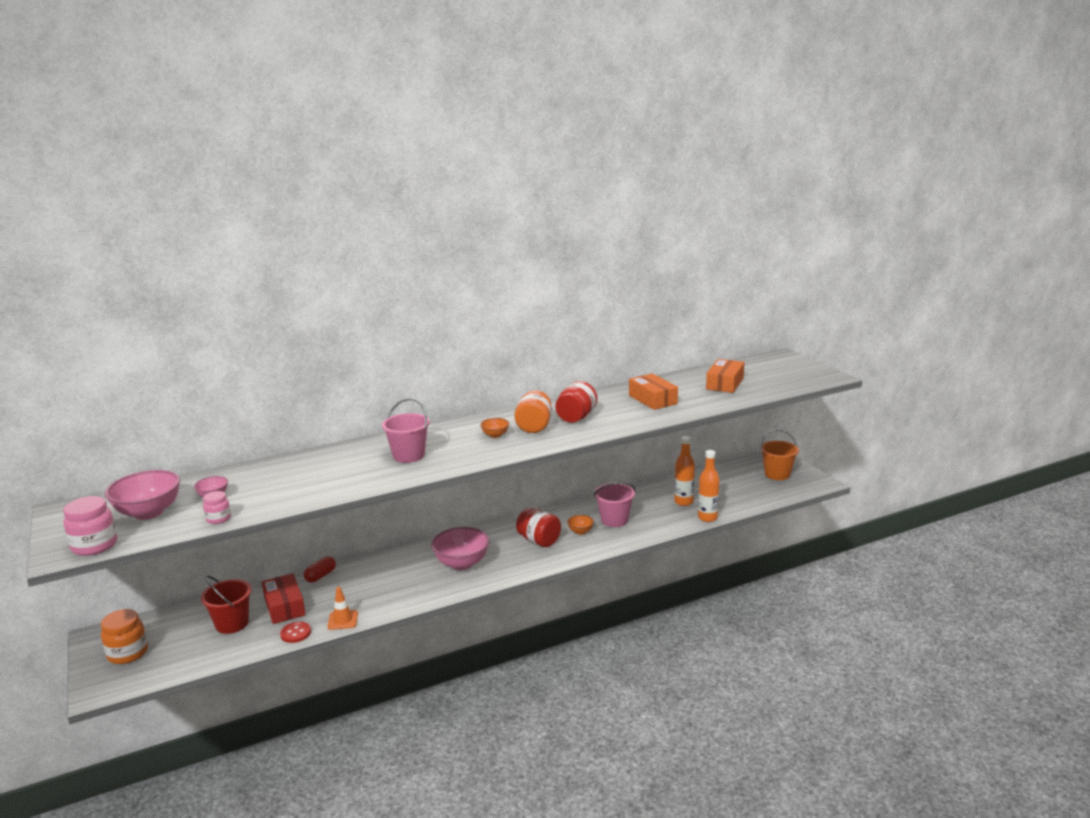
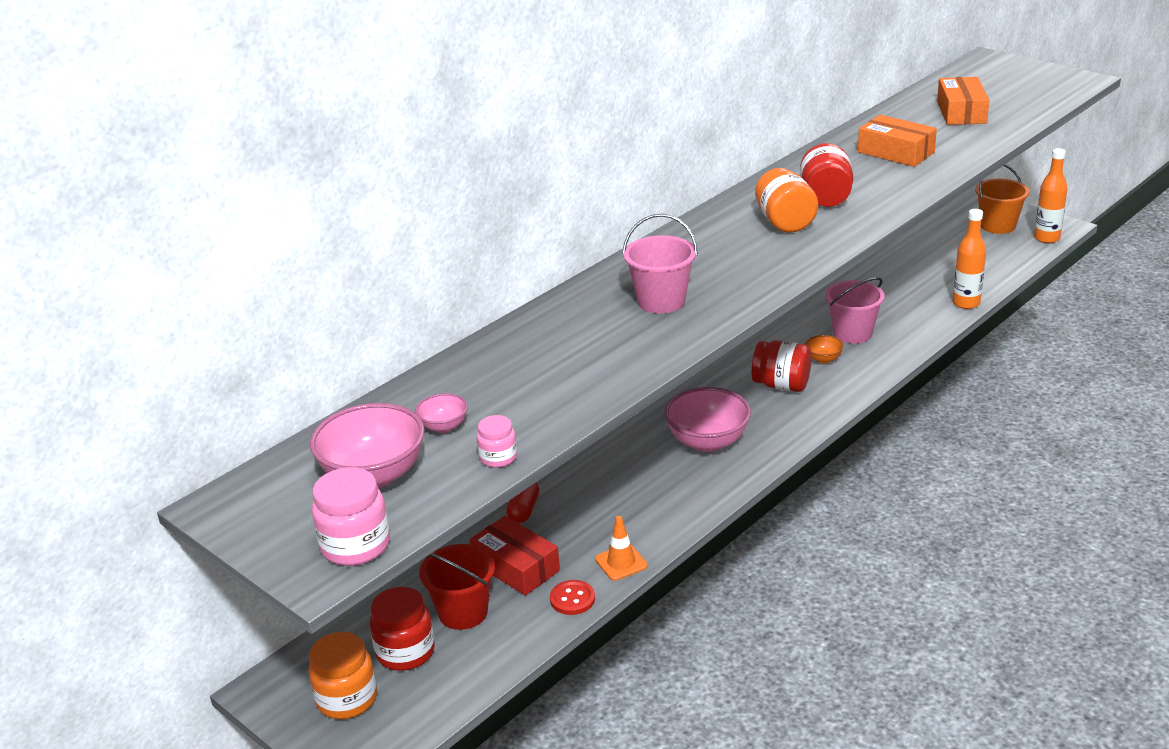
camera: 20 degrees left, 10 degrees up
(181, 637) = (405, 652): none -> red jar
(495, 435) = (746, 246): orange bowl -> none
(683, 502) = (917, 288): orange bottle -> orange bottle (1046, 238)

